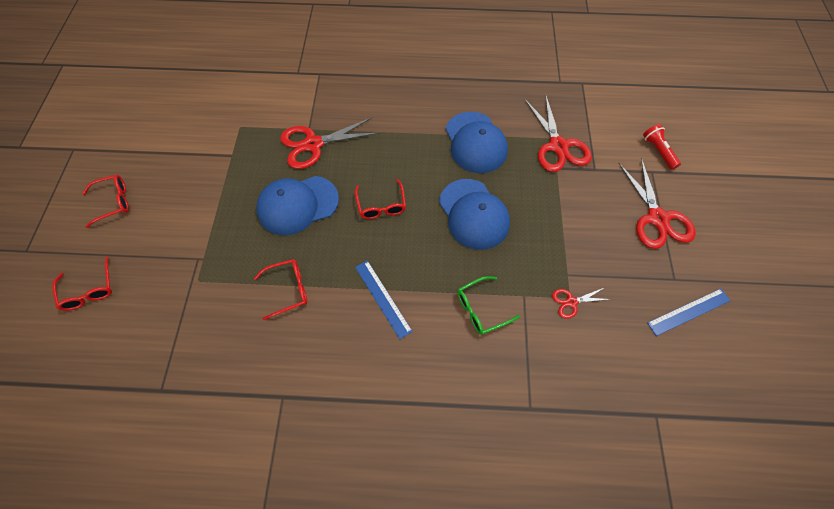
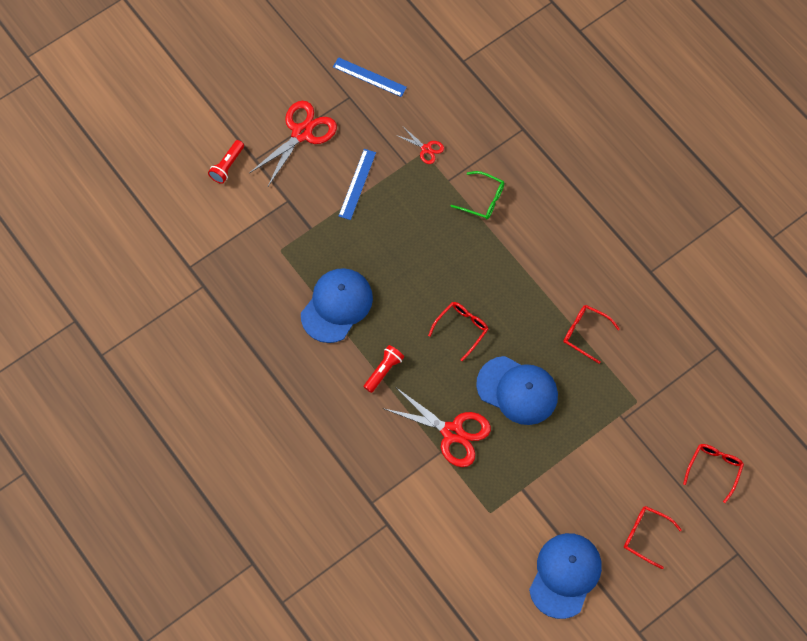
camera: 130 degrees left, 5 degrees up
(383, 298) = (533, 266): blue ruler -> blue ruler (357, 184)
(398, 137) = (384, 370): none -> red flashlight
(473, 214) = (410, 258): blue cap -> blue cap (565, 575)
(558, 146) = (286, 241): red scissors -> none

